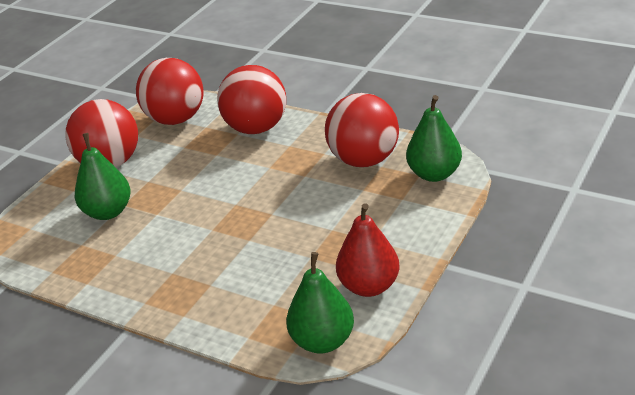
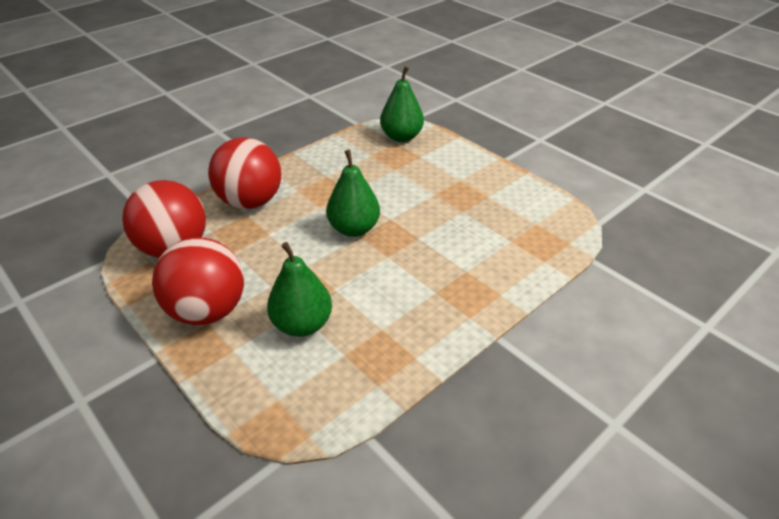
camera: 75 degrees left, 5 degrees up
(323, 341) = (564, 226): green pear -> green pear (354, 229)
(364, 160) = (356, 160): red ball -> none
(369, 286) = (513, 193): red pear -> none

